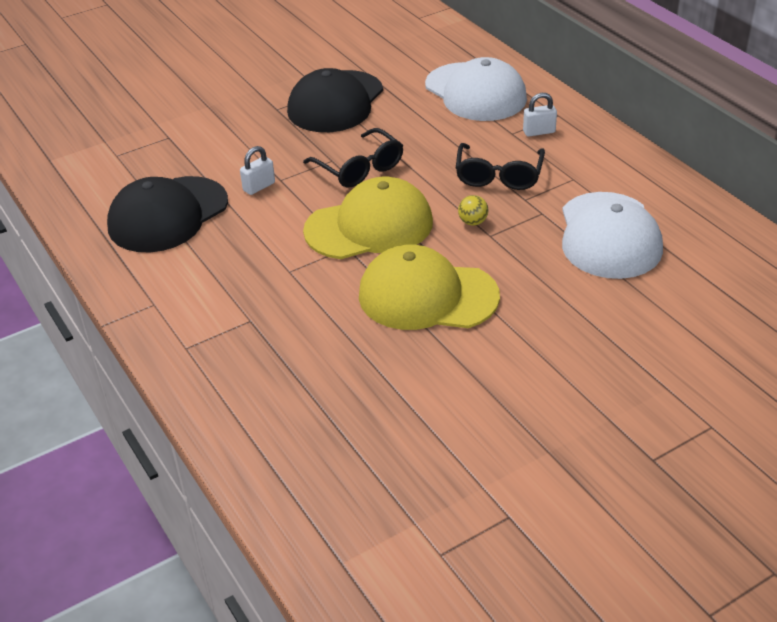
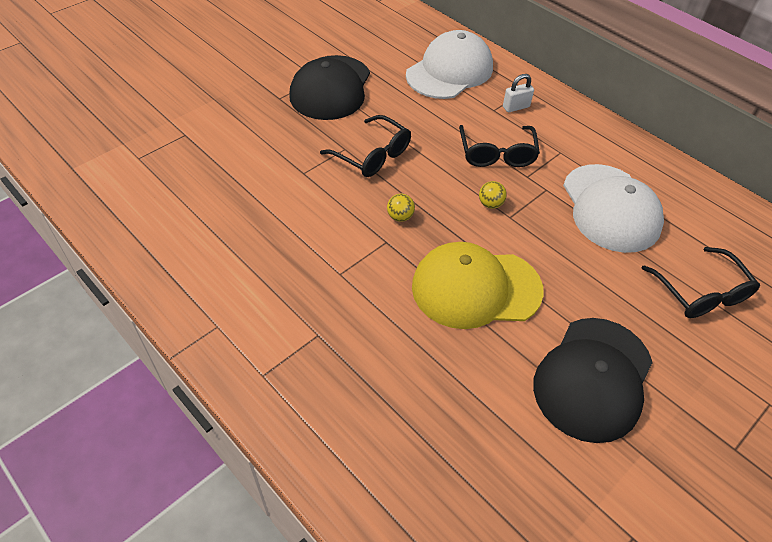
camera: 15 degrees left, 10 degrees up
(168, 215) = (205, 221): black cap -> black cap (593, 378)
(259, 187) = (285, 182): white padlock -> none
(369, 226) = (400, 217): yellow cap -> yellow ball
(475, 92) = (450, 71): white cap -> white cap turned 90 degrees counterclockwise
(679, 321) = (700, 292): none -> black glasses

